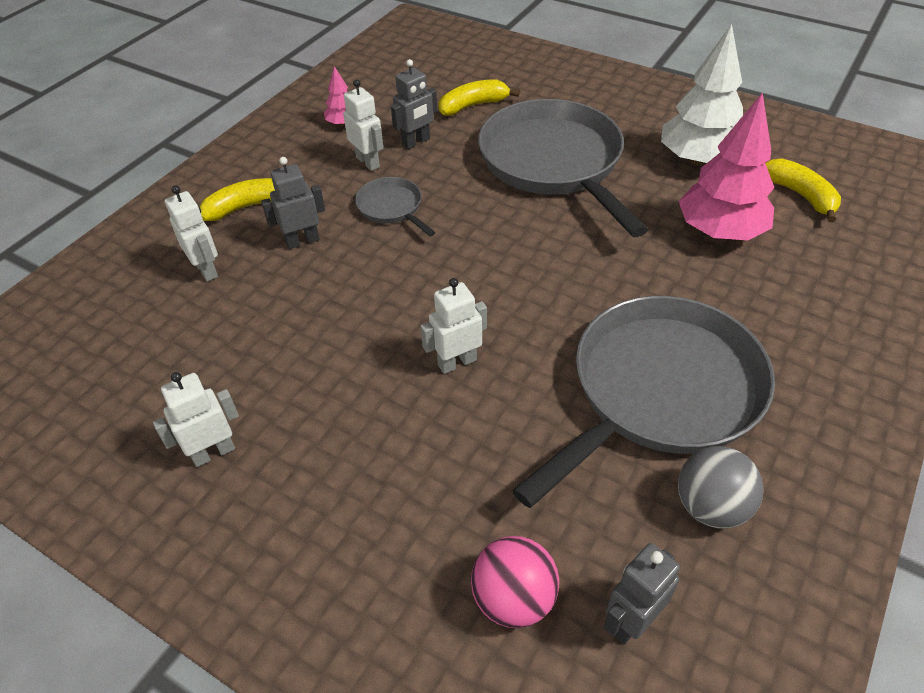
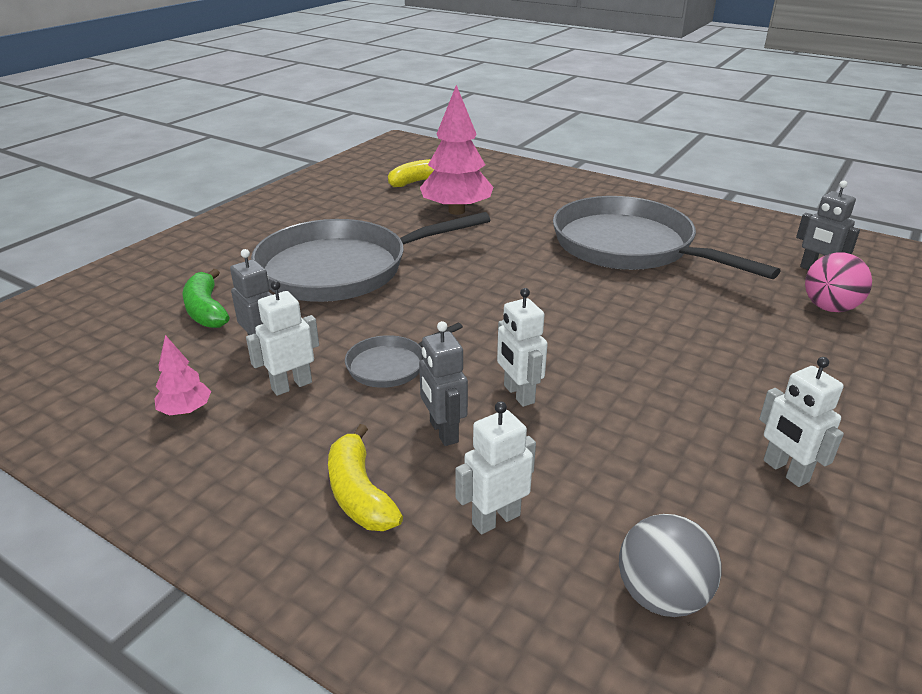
camera: 90 degrees left, 15 degrees down
(457, 362) = (621, 326): white robot -> white robot (518, 394)
(473, 105) = (206, 310): yellow banana -> green banana
(697, 159) = (360, 209): white tree -> none
(710, 506) = (719, 240): grey ball -> grey ball (661, 595)

